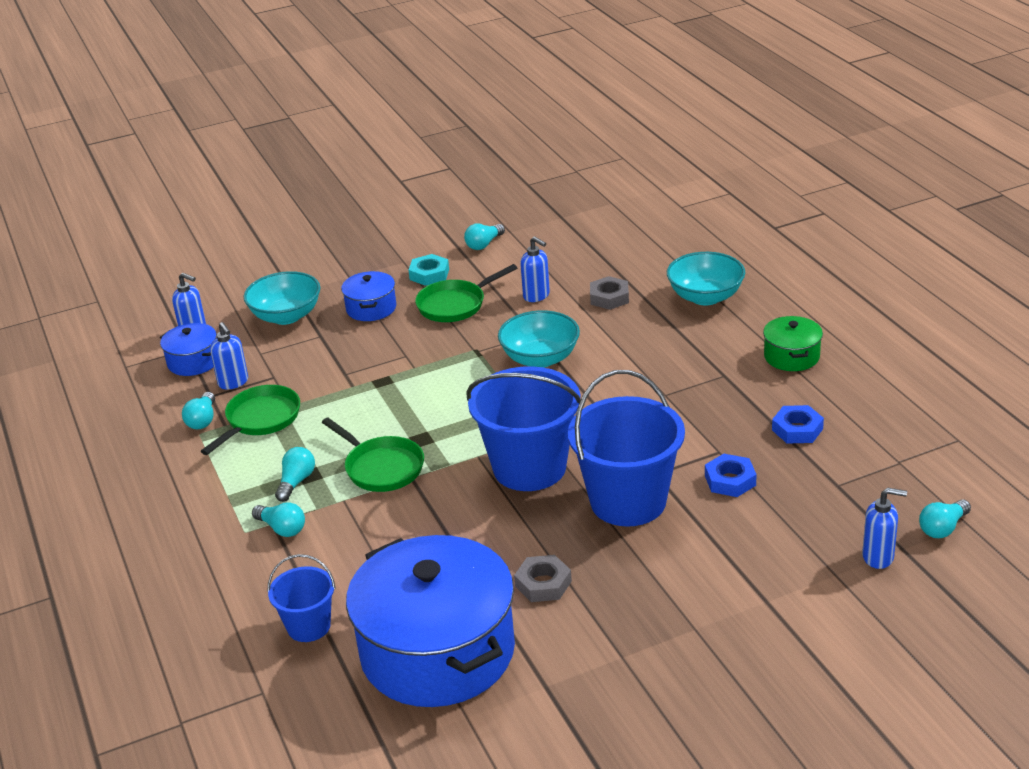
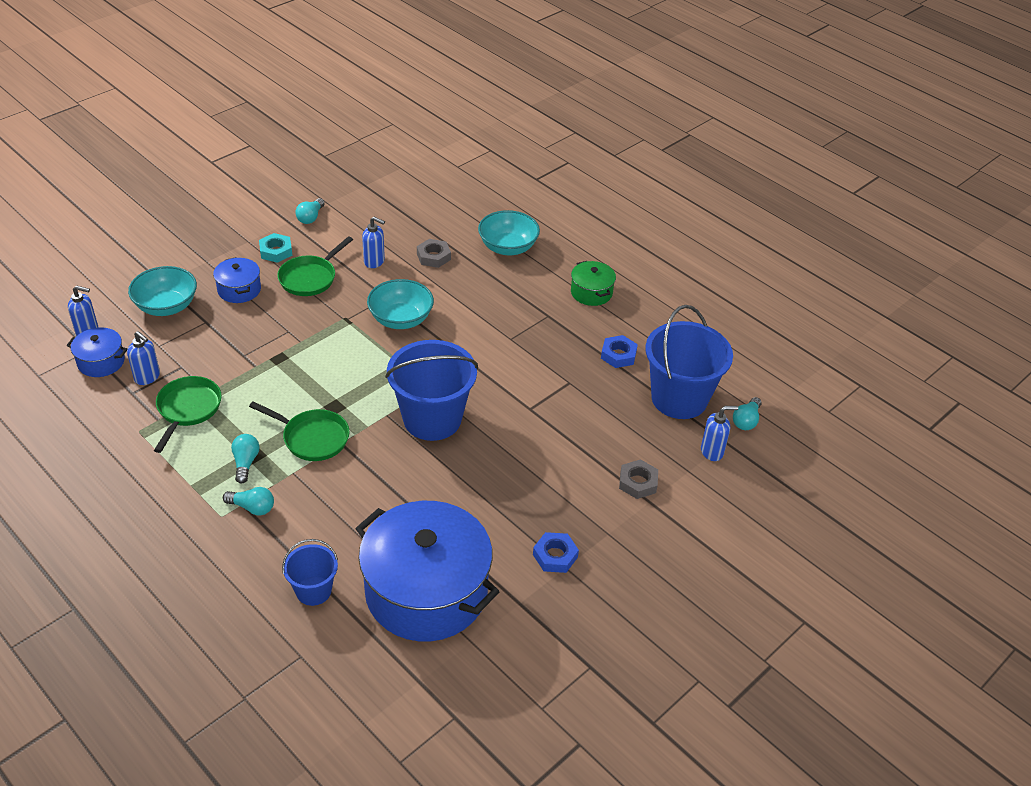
camera: 25 degrees left, 10 degrees up
(203, 420) = (136, 417): turquoise light bulb -> none
(543, 584) = (483, 518): grey nut -> grey nut (638, 482)
(628, 501) = (519, 436): blue bucket -> blue bucket (679, 398)
(730, 480) = (586, 406): blue nut -> blue nut (555, 556)

